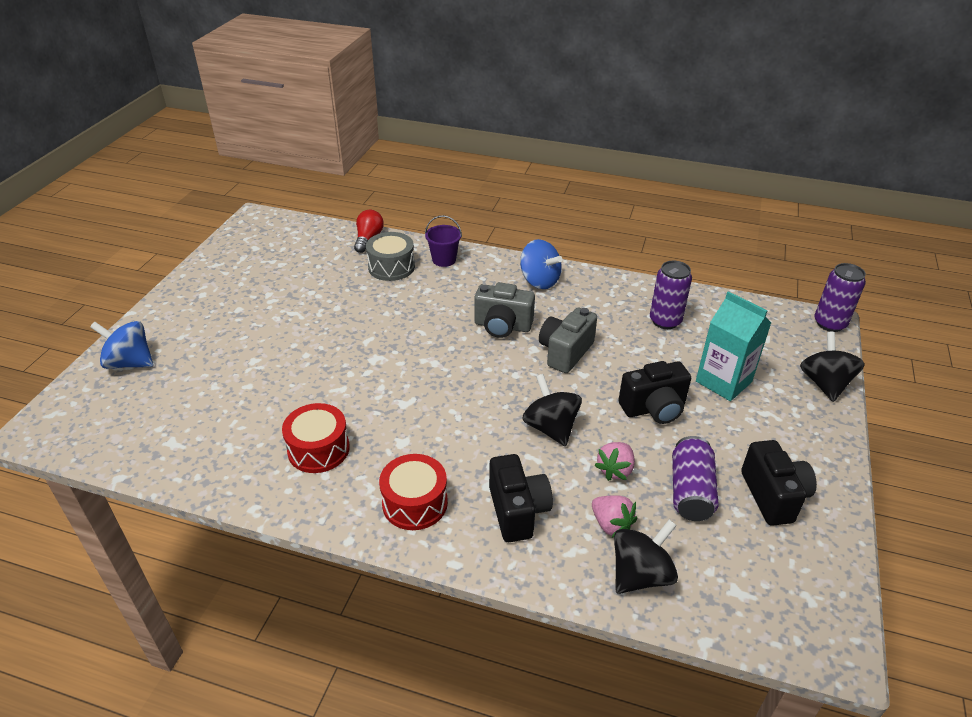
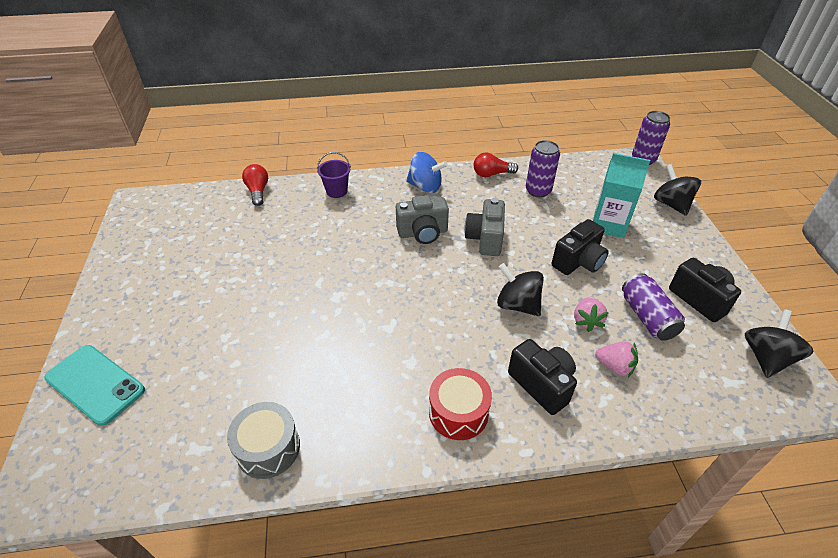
camera: 25 degrees left, 5 degrees up
(130, 362) = (95, 384): blue spinning top -> turquoise phone
(318, 449) = (343, 398): red drum -> none
(391, 267) = (295, 210): grey drum -> grey drum (268, 448)
(624, 288) = (492, 174): none -> red light bulb
(640, 574) = (662, 398): black spinning top -> black spinning top (766, 358)

